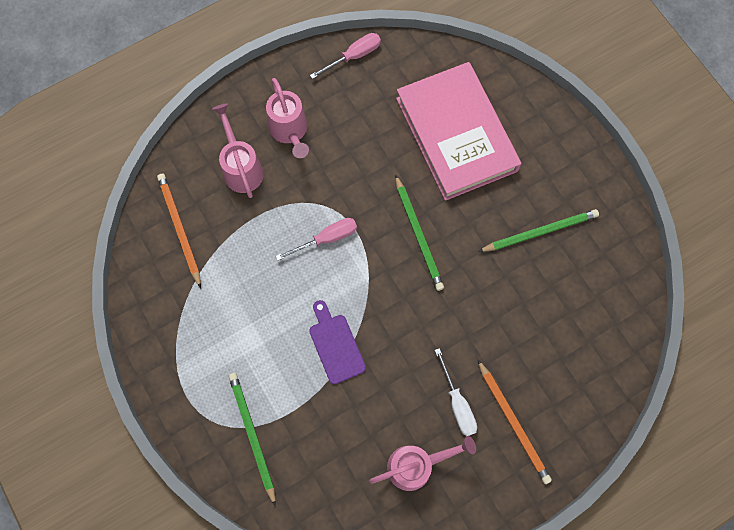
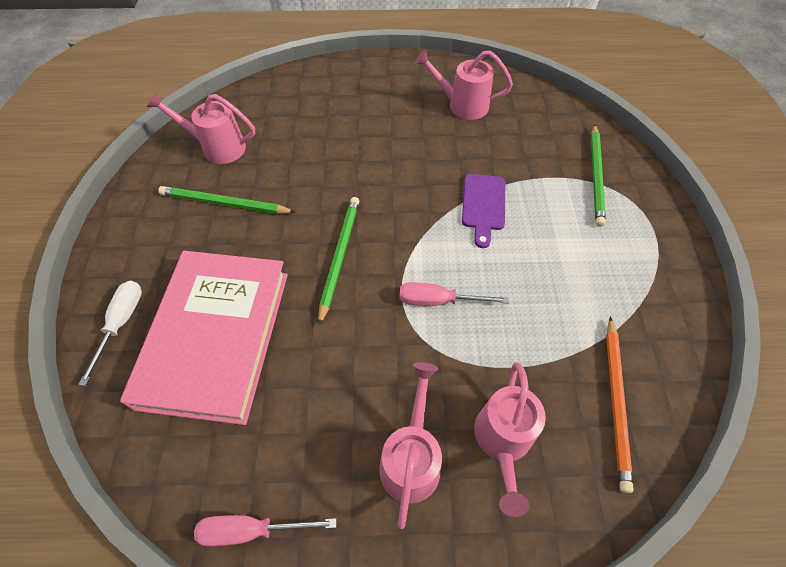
camera: 150 degrees left, 15 degrees down
(457, 403) = (402, 124): white screwdriver -> white screwdriver (121, 323)
(513, 423) = (368, 97): orange pencil -> none
(596, 281) = (217, 147): none -> pink watering can

